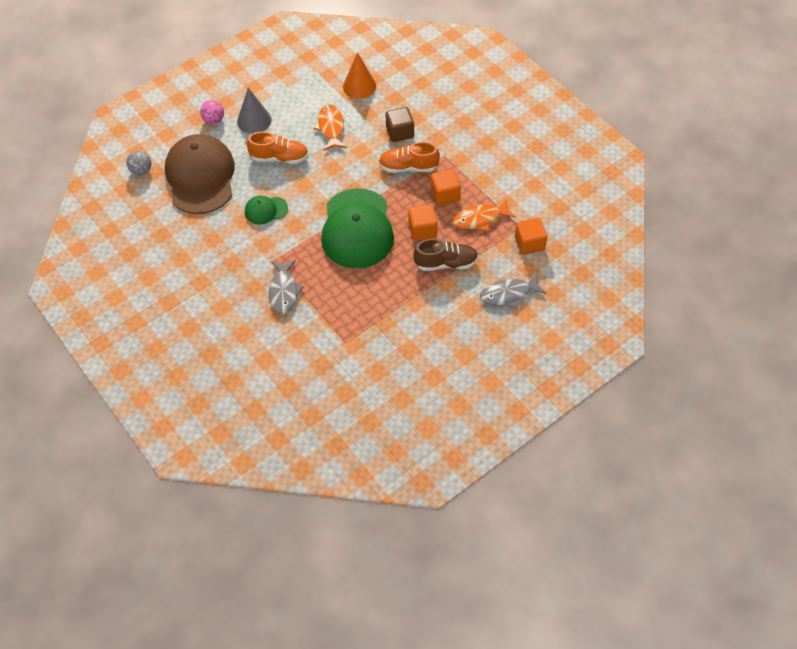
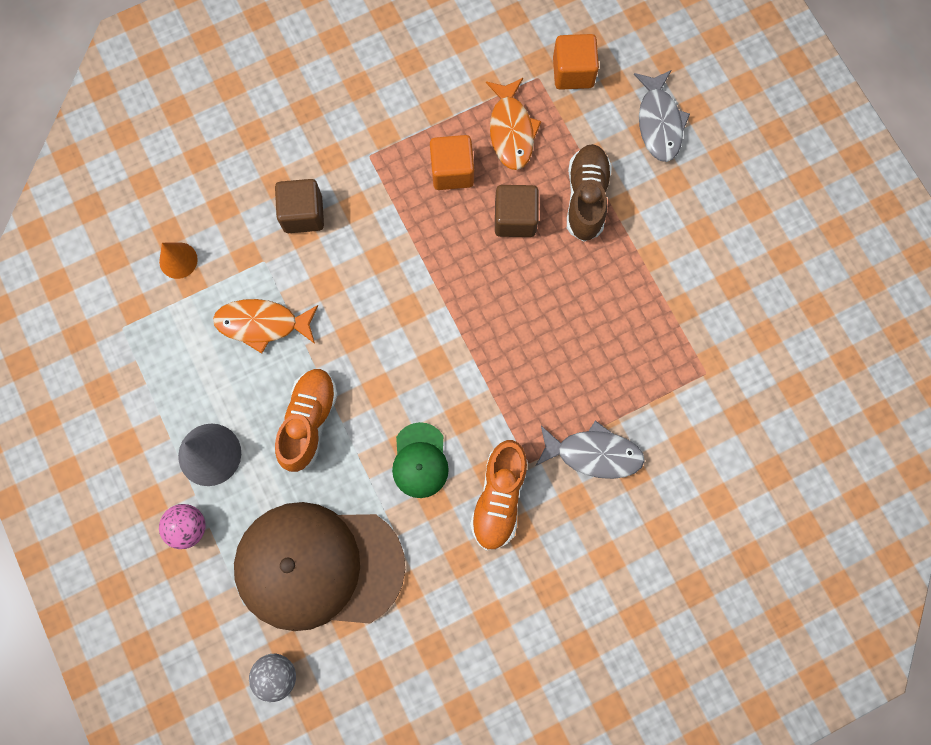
camera: 80 degrees left, 20 degrees up
(357, 229) = (491, 318): green cap -> none
(359, 86) = (178, 260): orange cone -> orange cone, size x0.63
(408, 167) = (381, 215): orange shoe -> orange shoe (499, 498)
(422, 230) = (515, 219): orange cube -> brown cube

